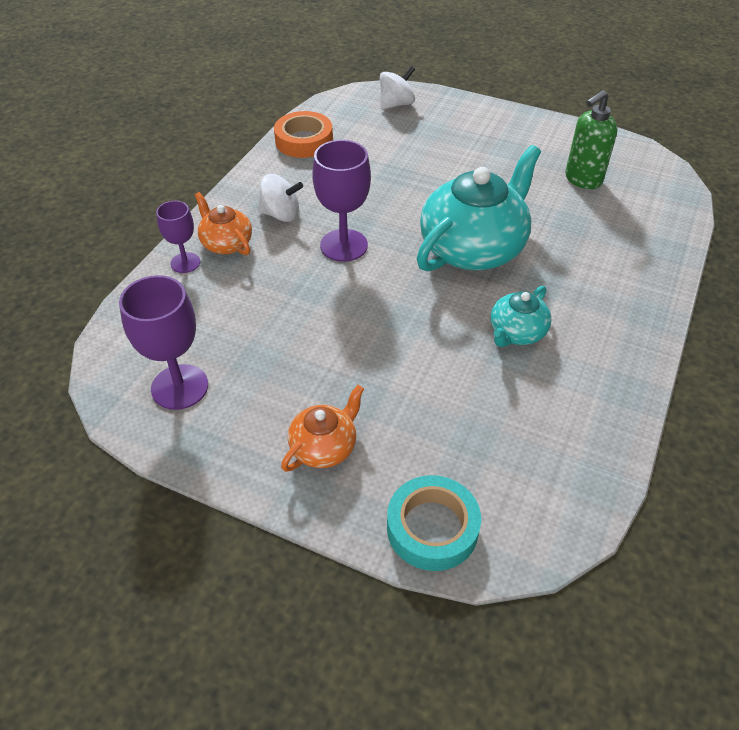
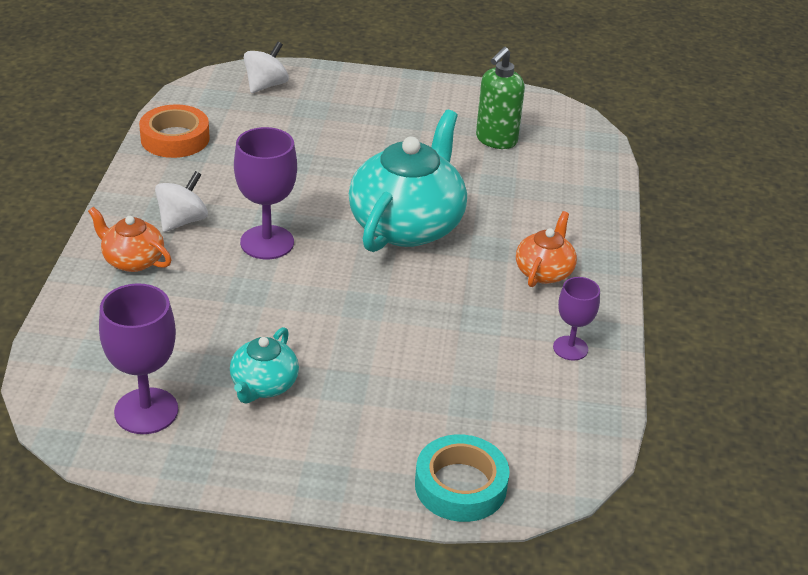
camera: 20 degrees left, 10 degrees down
(185, 263) = (93, 287): purple goblet -> purple goblet (570, 348)
(281, 214) = (182, 221): white spinning top -> white spinning top turned 45 degrees counterclockwise
(324, 447) = (326, 437): orange teapot -> orange teapot (544, 271)
(516, 333) = (480, 299): turquoise teapot -> turquoise teapot (263, 385)

